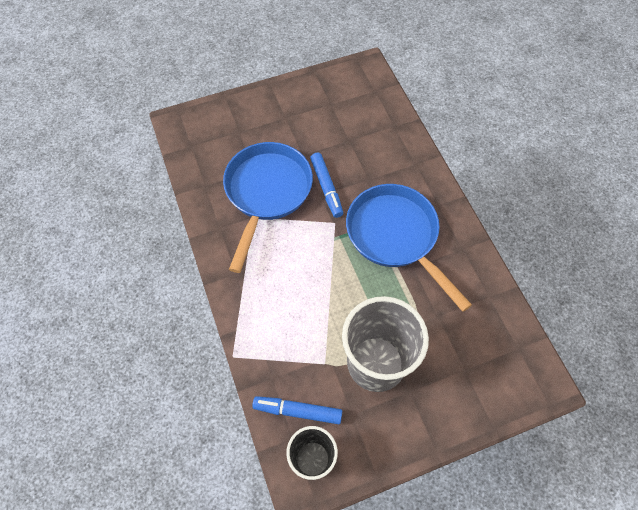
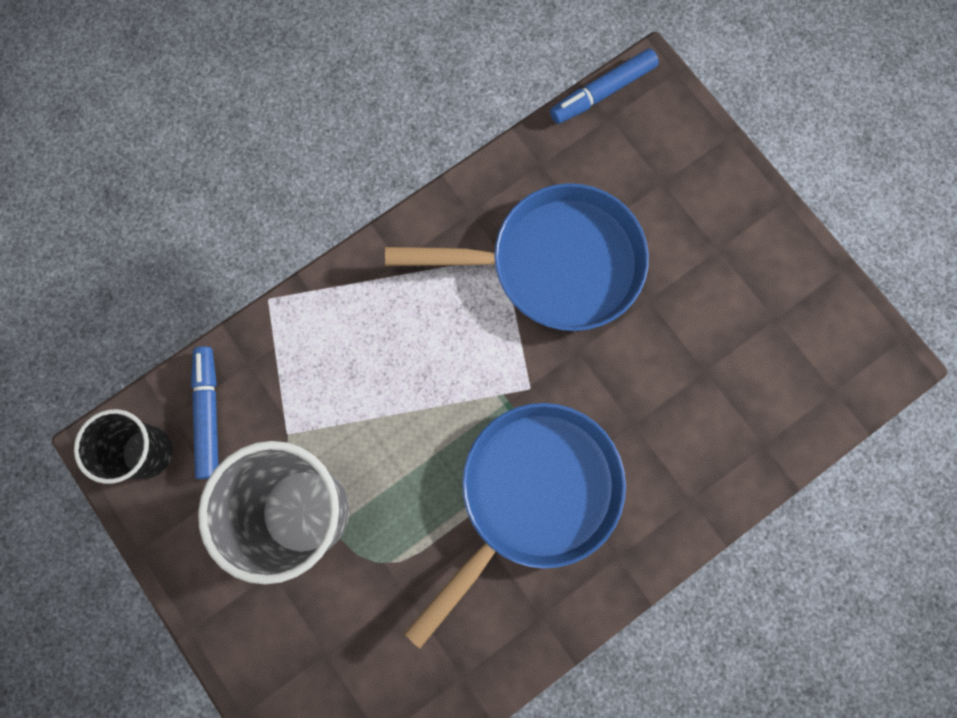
camera: 75 degrees right, 15 degrees up
(326, 188) = (593, 358): blue marker -> blue marker (602, 92)

